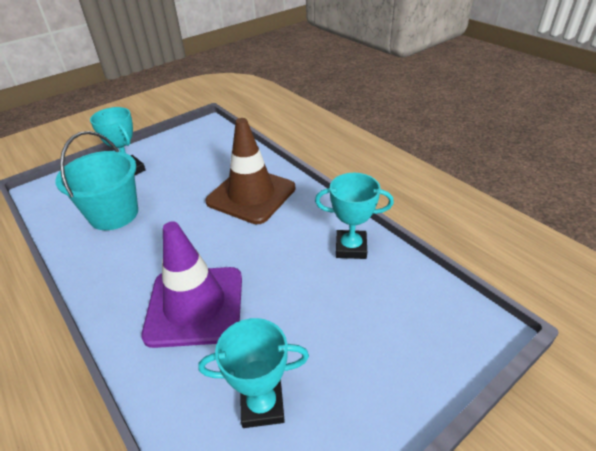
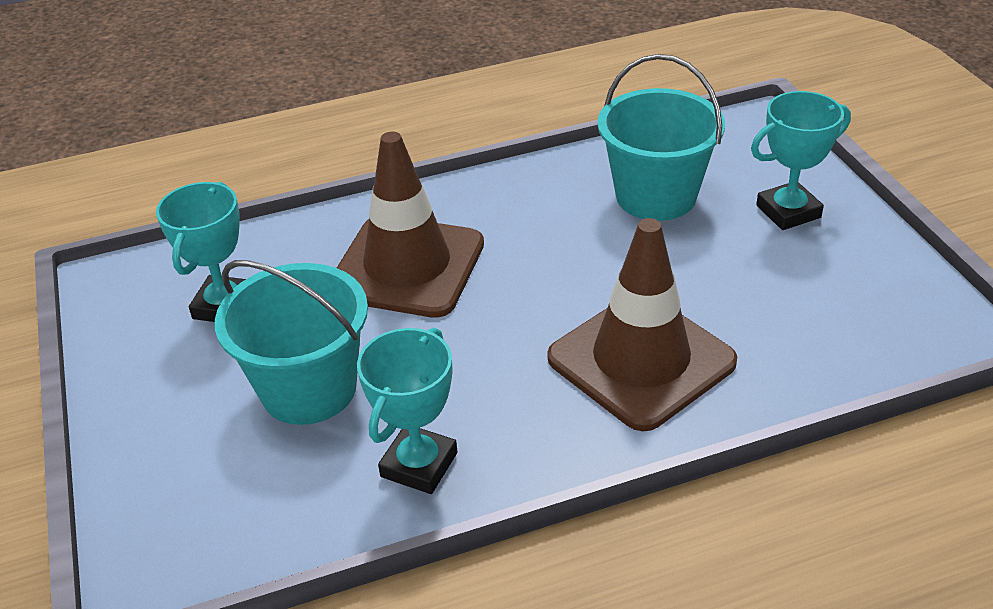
camera: 110 degrees right, 0 degrees up
(195, 306) = (407, 266): purple traffic cone -> brown traffic cone
(322, 313) = (309, 389): none -> turquoise bucket

